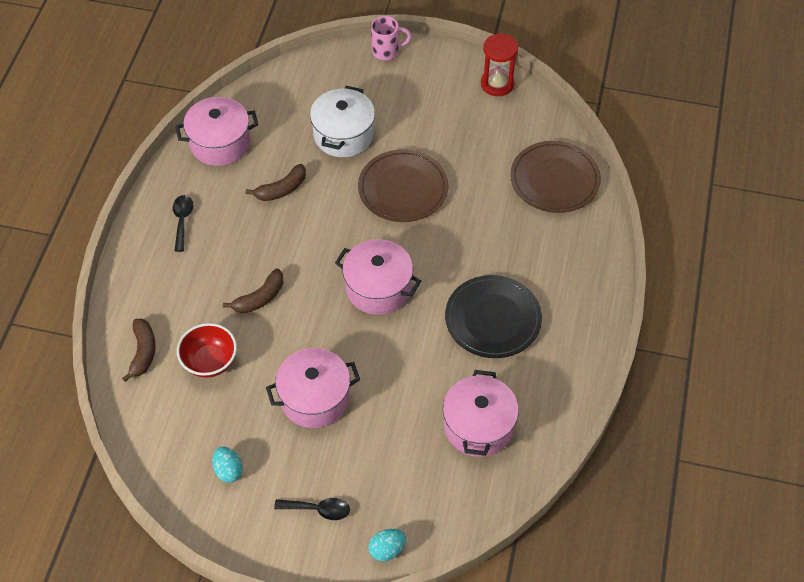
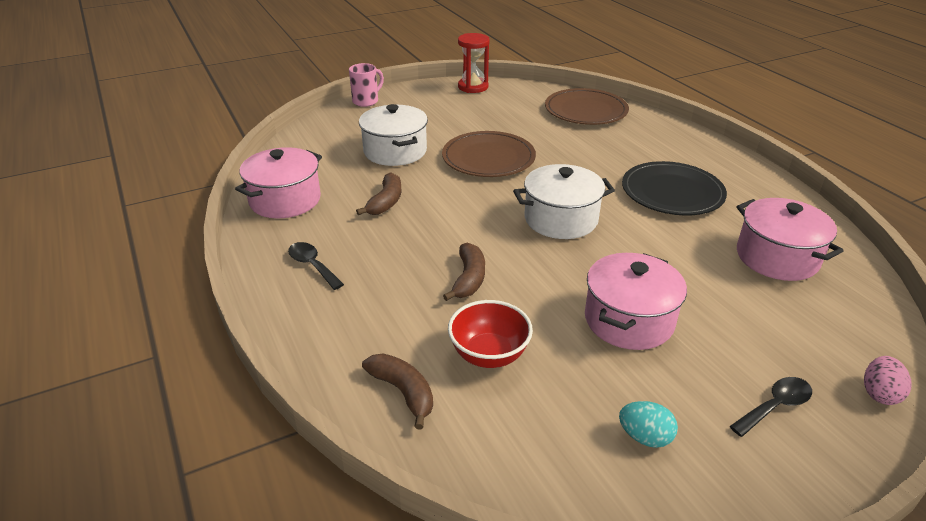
camera: 40 degrees left, 20 degrees down
(378, 288) = (561, 219): pink pot -> white pot
(387, 550) = (879, 393): turquoise egg -> pink egg

